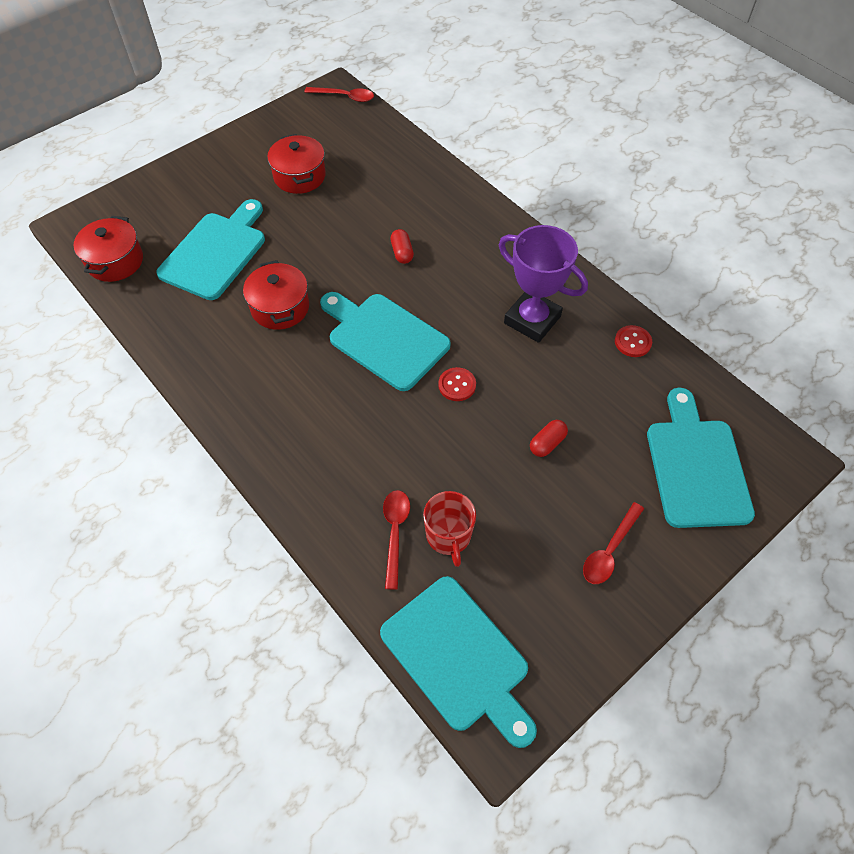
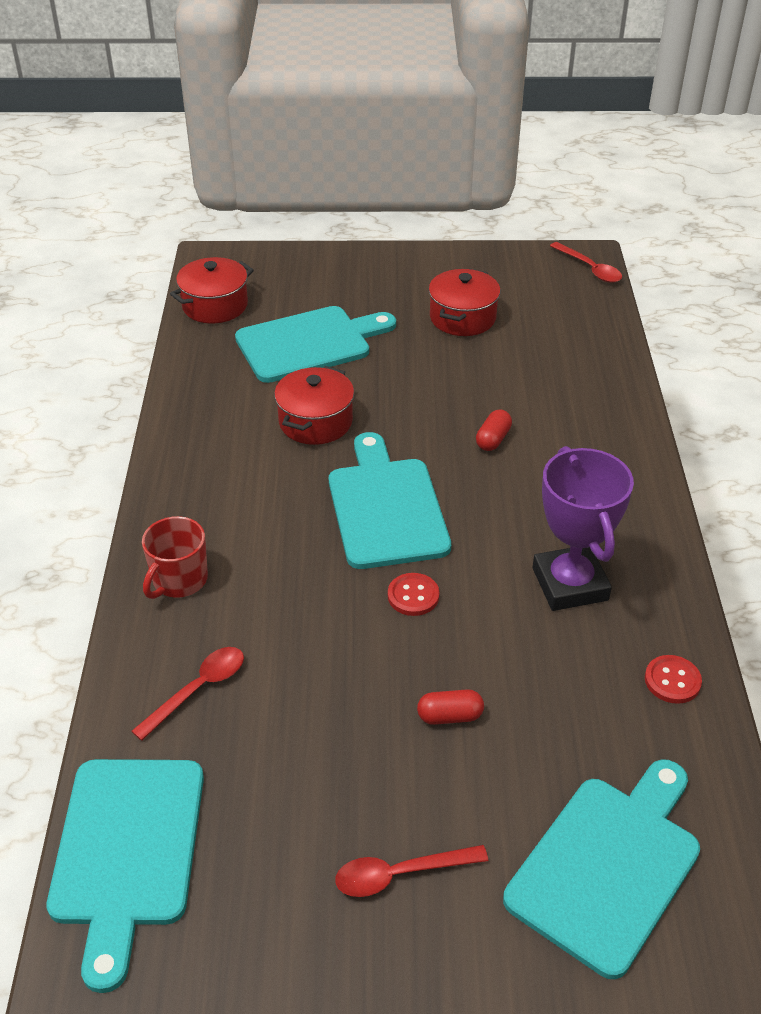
camera: 40 degrees right, 15 degrees down
(448, 536) = (245, 730): red mug -> red mug (179, 580)

